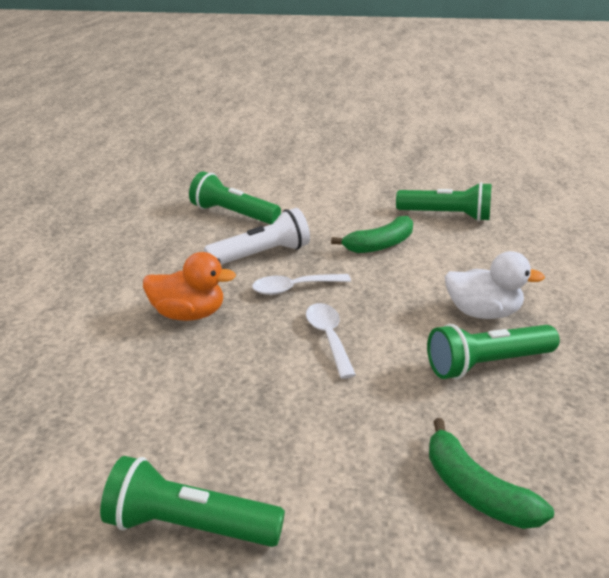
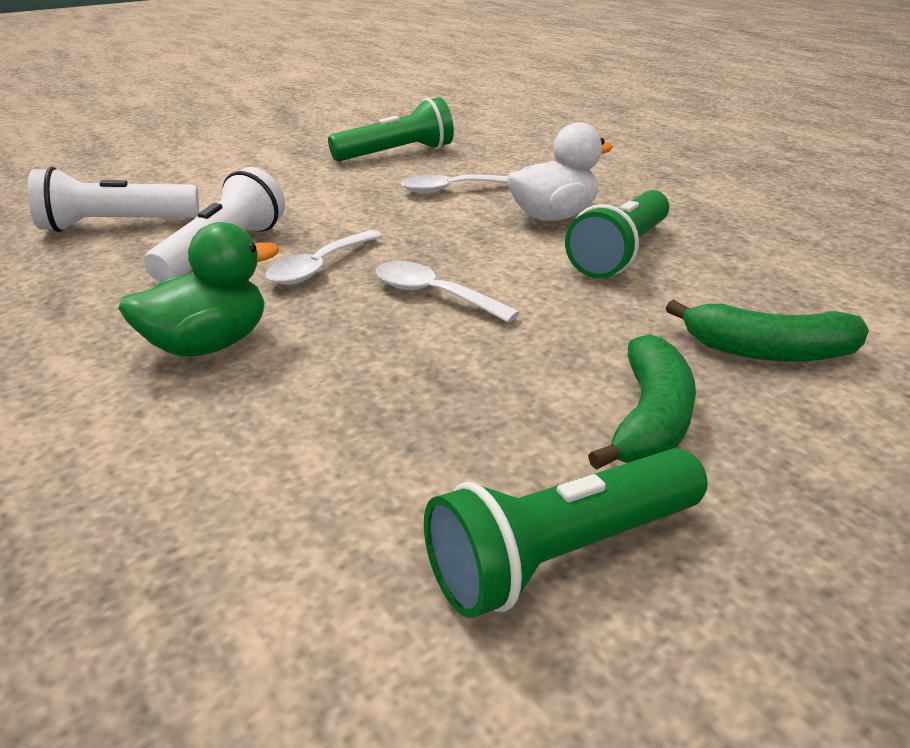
camera: 40 degrees left, 0 degrees up
(189, 314) = (209, 345): orange duck -> green duck
(233, 214) = (116, 225): green flashlight -> white flashlight
(380, 245) = (363, 197): green banana -> green banana (650, 419)
(443, 261) = (452, 189): none -> white spoon

